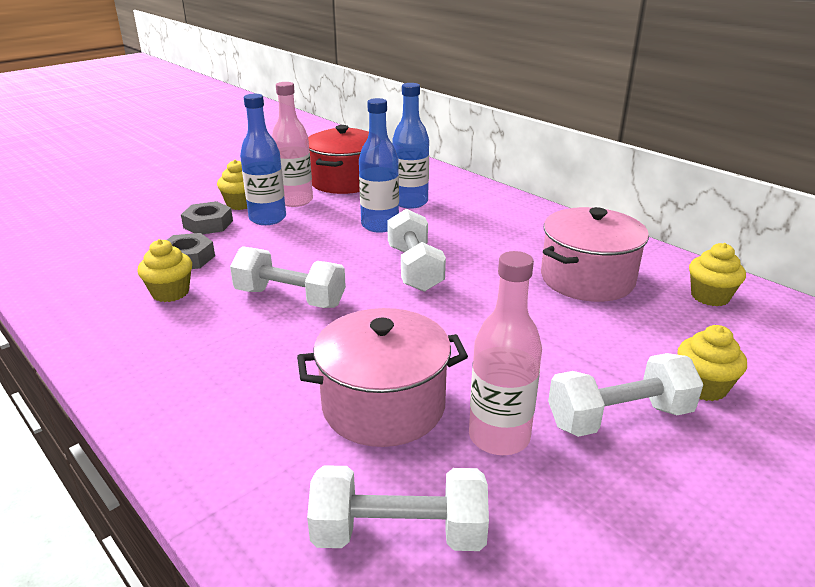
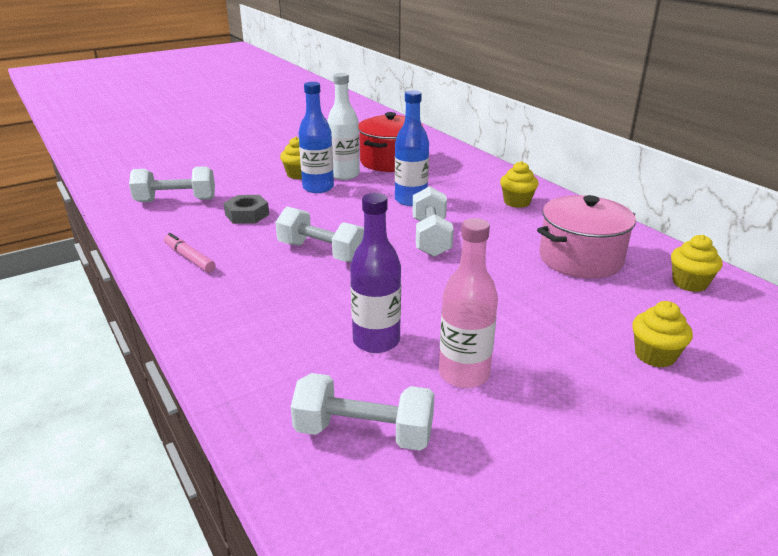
camera: 10 degrees right, 0 degrees up
(124, 321) = (189, 258): none -> pink marker
(170, 293) = (228, 240): yellow cupcake -> yellow cupcake (517, 202)
(208, 224) = (269, 189): grey nut -> none
(295, 201) = (344, 175): pink bottle -> white bottle
(383, 405) = (376, 341): pink pot -> purple bottle
(410, 202) = (442, 183): blue bottle -> none
(619, 417) = (571, 371): white dumbbell -> white dumbbell (176, 200)

